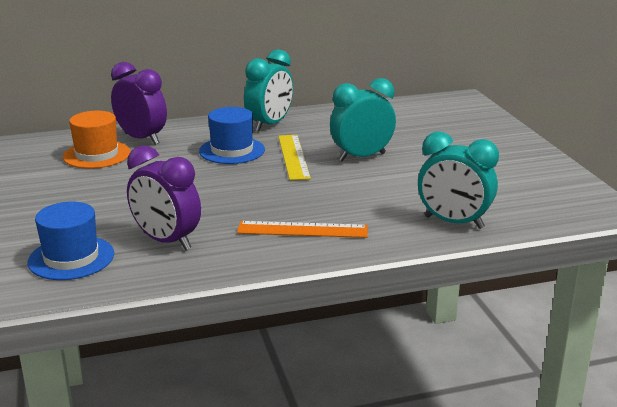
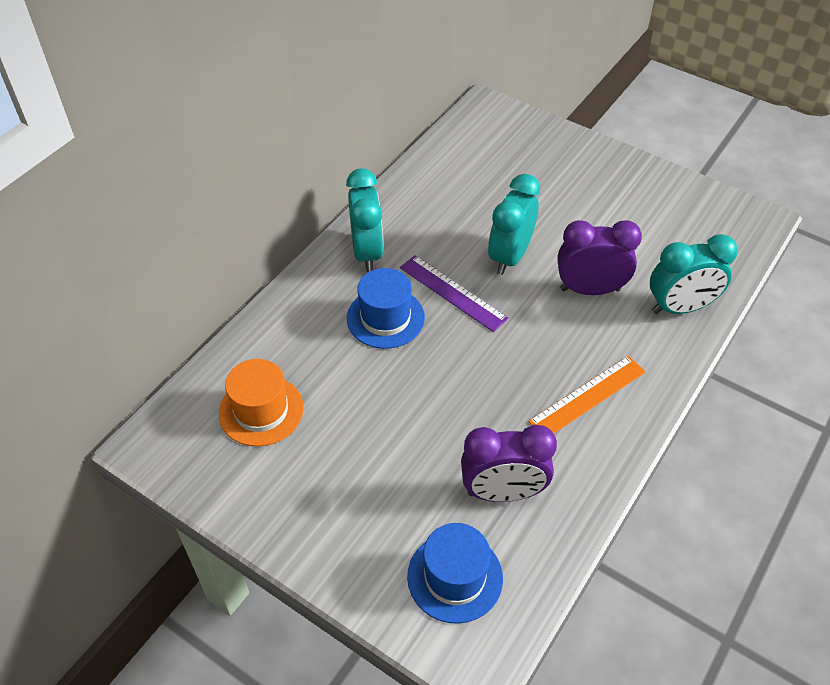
camera: 40 degrees left, 25 degrees up
(142, 139) = (271, 354): purple clock -> purple clock (590, 289)
(293, 157) = (452, 292): yellow ruler -> purple ruler

